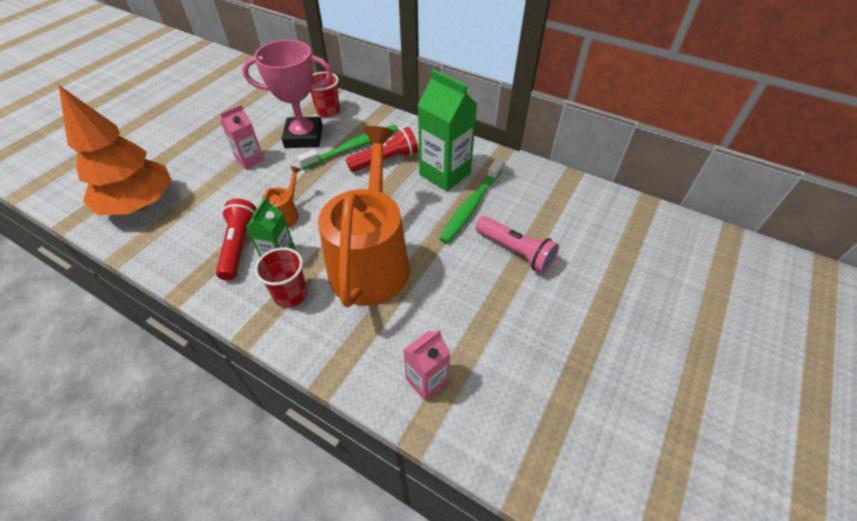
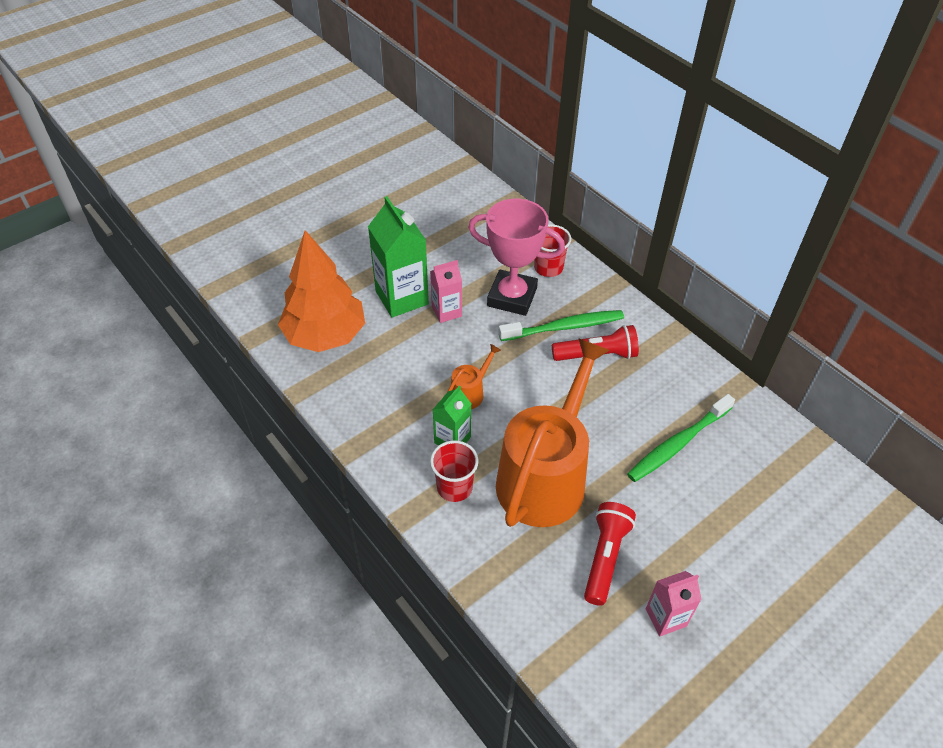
camera: 20 degrees right, 0 degrees up
(239, 246) = (415, 416): red flashlight -> red flashlight (605, 557)
(426, 381) = (565, 624): pink carton -> pink carton (665, 617)
(445, 174) = (661, 393): green carton -> green carton (402, 298)
(515, 251) = (708, 515): pink flashlight -> none

